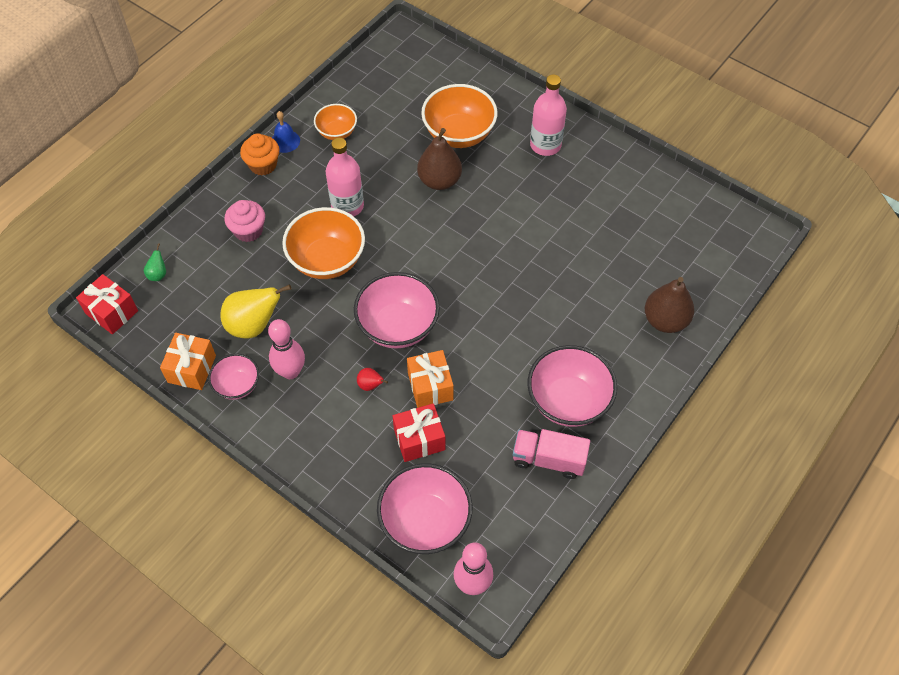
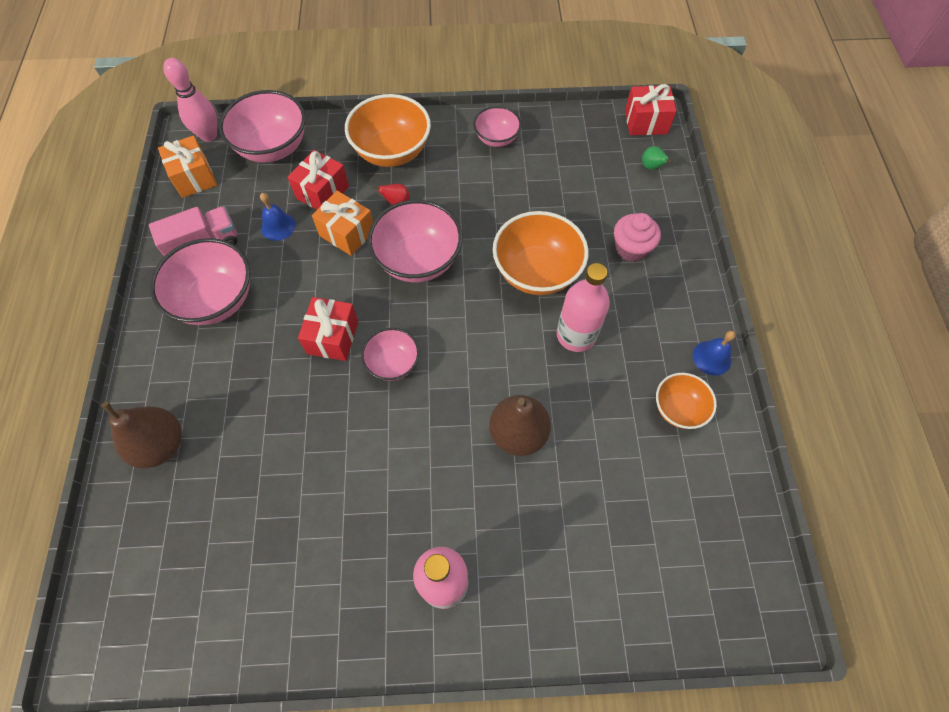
camera: 140 degrees right, 5 degrees up
(192, 369) = (541, 127): orange gift -> orange gift (194, 177)
(254, 325) = (534, 183): yellow pear -> none
(263, 165) = (698, 317): orange cupcake -> none
(290, 372) = (468, 172): pink bowling pin -> none
(459, 134) = (555, 514): orange bowl -> orange bowl (392, 152)
(478, 269) = (393, 363): none -> pink bowl
(479, 433) = (278, 226): none -> blue bell
(504, 313) = (333, 337): none -> red gift

